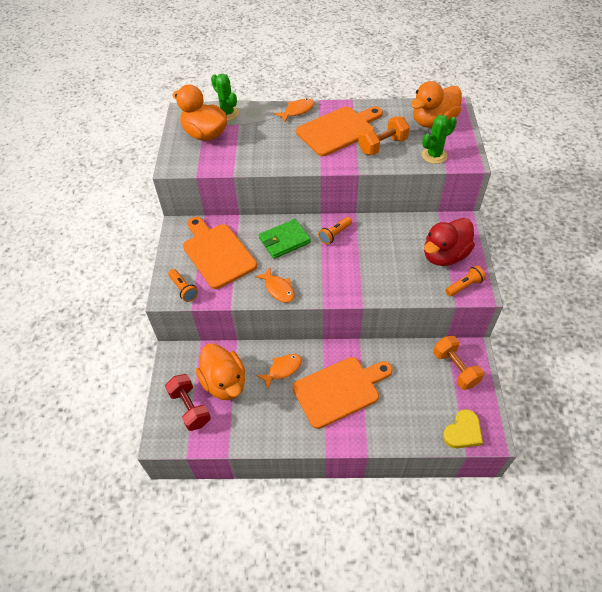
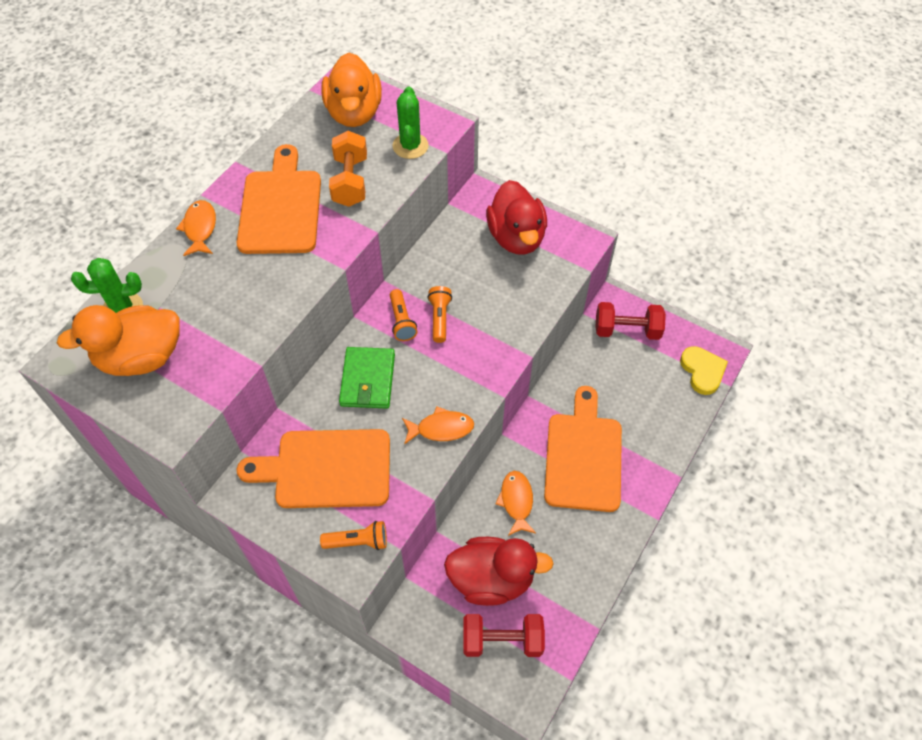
camera: 60 degrees left, 5 degrees up
(224, 383) = (492, 579): orange duck -> red duck
(455, 369) = (627, 330): orange dumbbell -> red dumbbell
(464, 286) = (570, 247): orange flashlight -> orange flashlight (440, 318)

